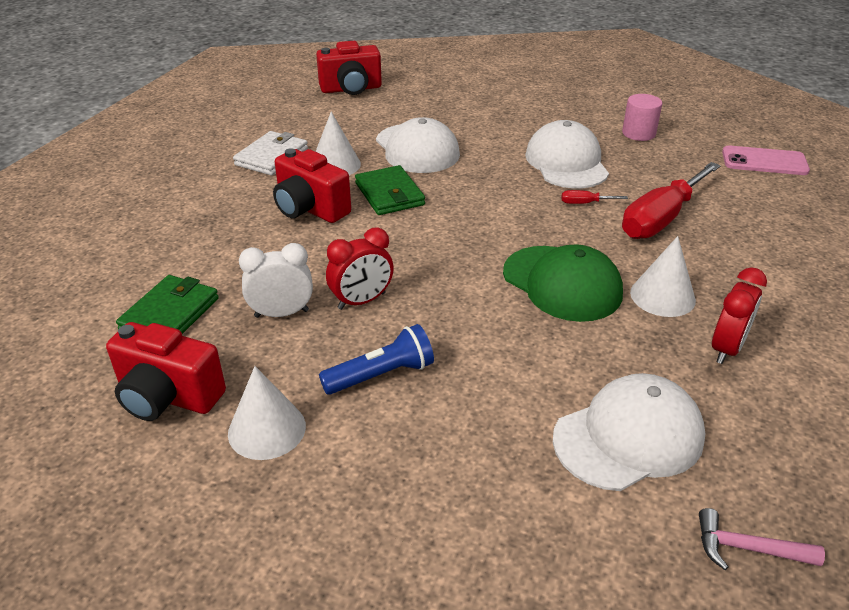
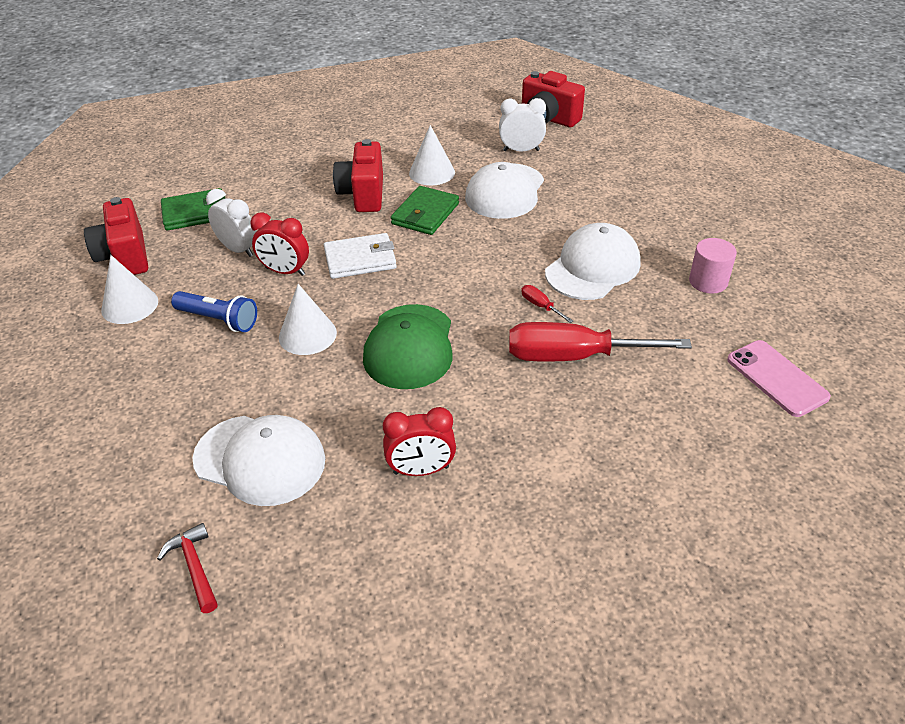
camera: 50 degrees right, 5 degrees up
(272, 157) = (406, 145): white wallet -> white wallet (360, 259)
(373, 118) = (521, 150): none -> white clock
(662, 296) = (454, 405): white cone -> white cone (307, 335)
(746, 548) = (194, 567): pink hammer -> red hammer

